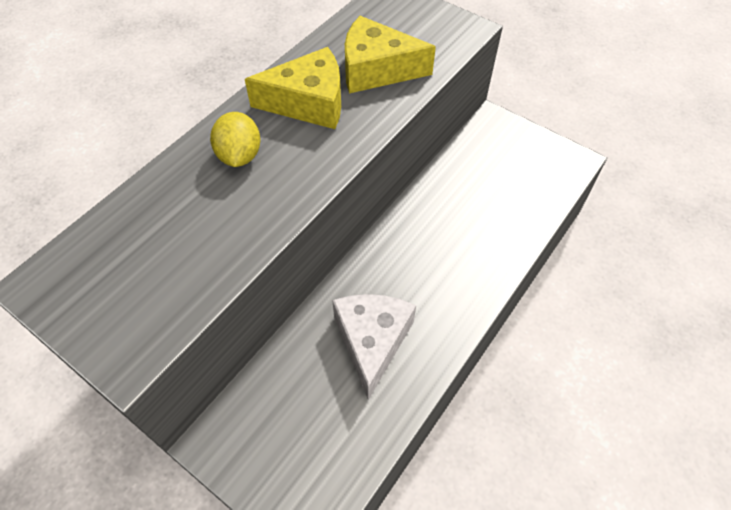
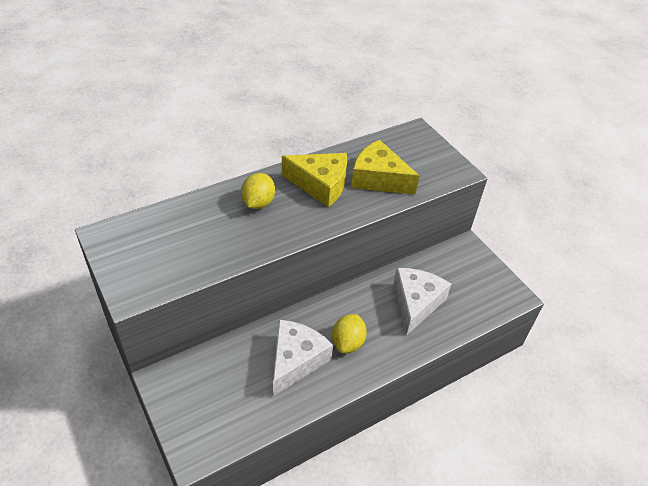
camera: 20 degrees right, 10 degrees down
(421, 292) = (347, 342): none -> yellow lemon
(473, 211) = (416, 303): none -> white cheese

